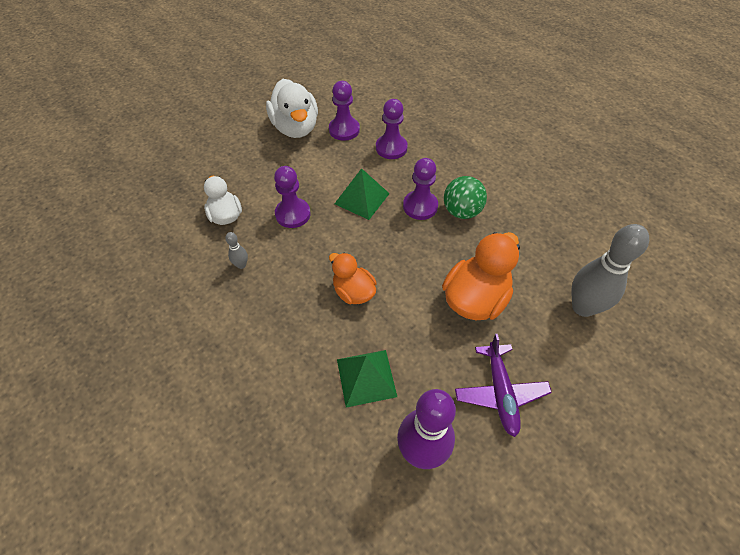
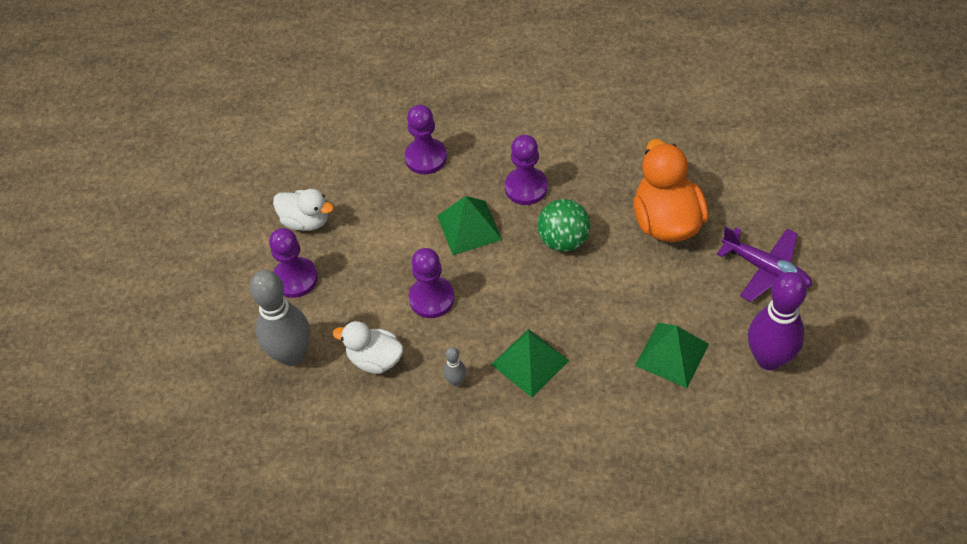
camera: 45 degrees left, 0 degrees up
(287, 295) = (530, 362): none -> green pyramid
(295, 128) = (306, 221): white duck -> white duck, size x0.62
(344, 130) = (356, 180): purple pawn -> purple pawn (295, 278)
(353, 292) = (575, 307): orange duck -> none
(461, 211) = (564, 160): green ball -> green ball (563, 240)
(583, 307) = (742, 153): grey bowling pin -> grey bowling pin (292, 355)

